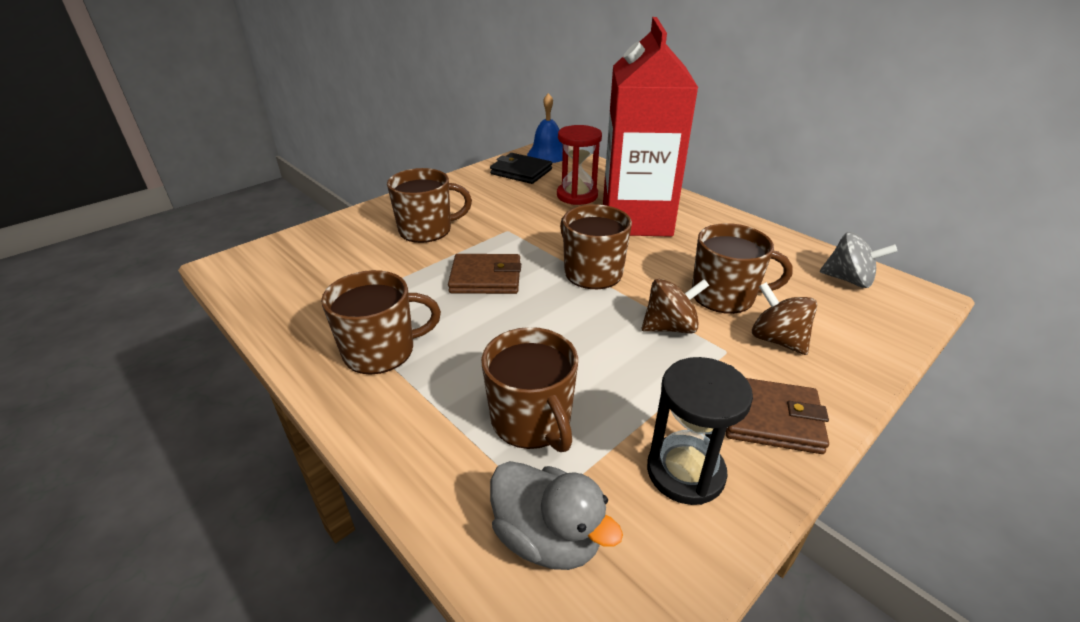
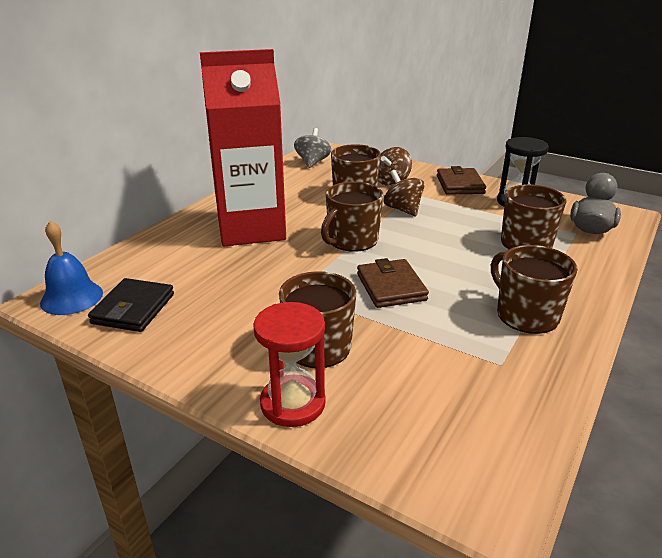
camera: 105 degrees left, 5 degrees down
(577, 195) = (202, 262): red hourglass -> red hourglass (293, 403)

